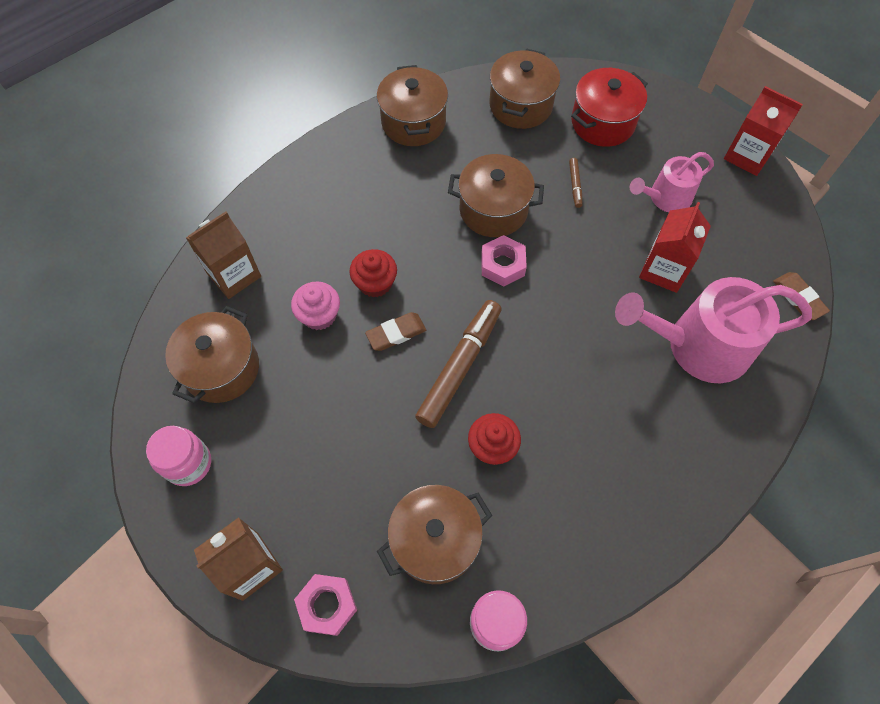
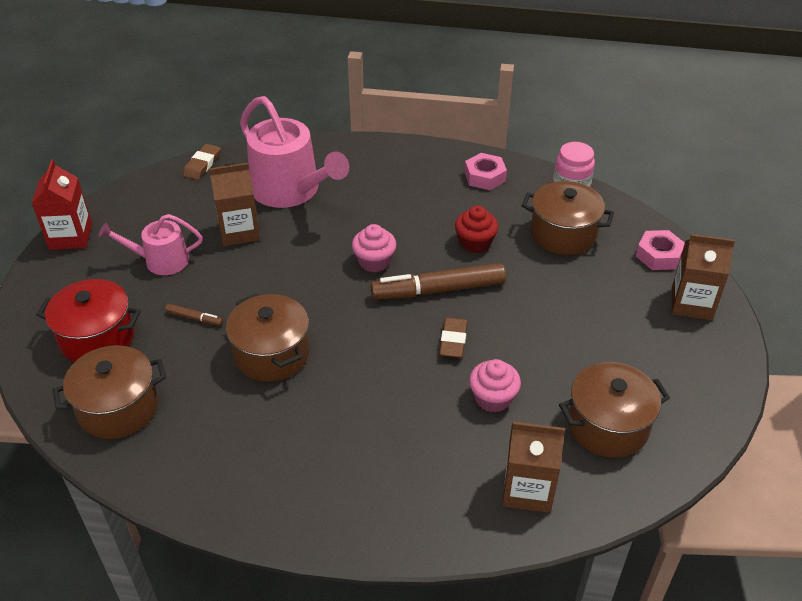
camera: 130 degrees left, 20 degrees down
(188, 463) = (689, 386): pink jar -> none
(375, 283) = (424, 383): red cupcake -> none
(396, 333) = (453, 340): brown eraser -> brown eraser turned 75 degrees clockwise
(413, 122) = (213, 480): brown pot -> none
(502, 265) = (324, 317): pink nut -> pink nut (484, 177)
(537, 344) = (374, 261): none -> pink cupcake
(575, 185) = (194, 318): brown marker -> brown marker turned 60 degrees clockwise
(663, 270) = (239, 231): red carton -> brown carton
(666, 197) = (161, 261): pink watering can -> pink watering can turned 150 degrees clockwise

